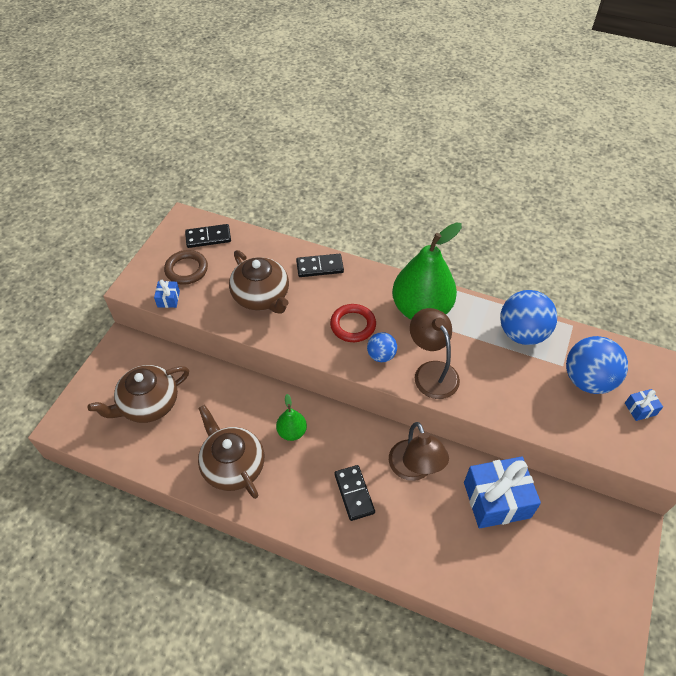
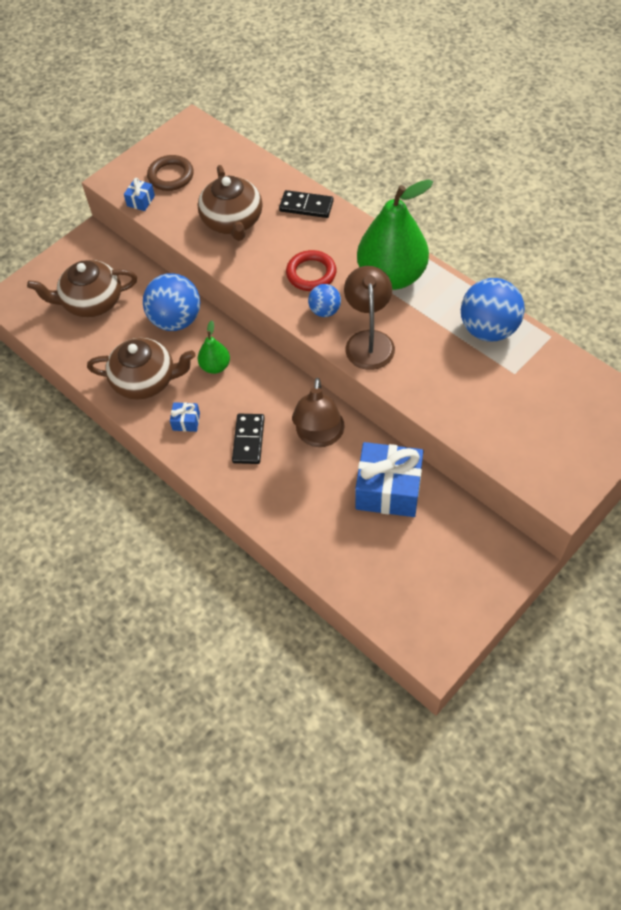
camera: 25 degrees right, 5 degrees up
(208, 237) = (206, 148): black domino -> none
(233, 465) = (145, 380): brown teapot -> brown teapot turned 105 degrees clockwise
(587, 380) = (533, 395): blue ball -> blue ball (176, 320)
(640, 409) = (575, 440): blue gift -> blue gift (186, 421)

